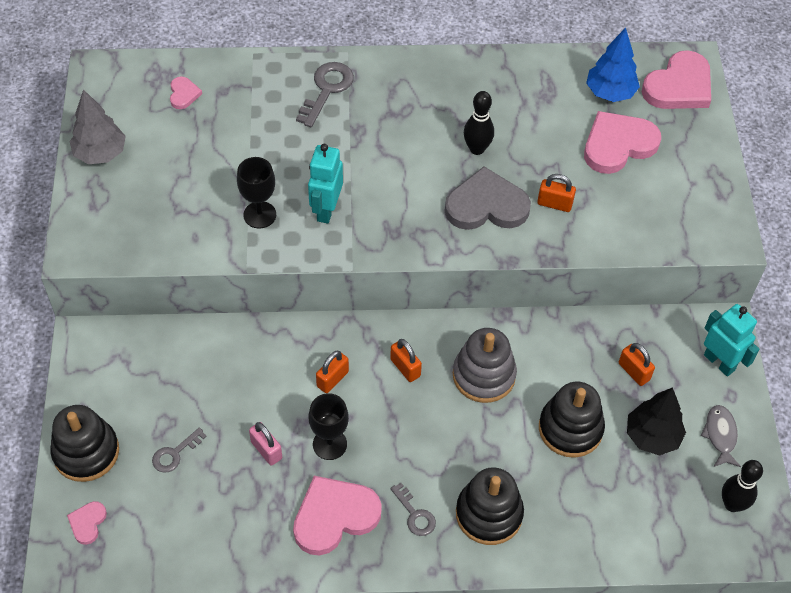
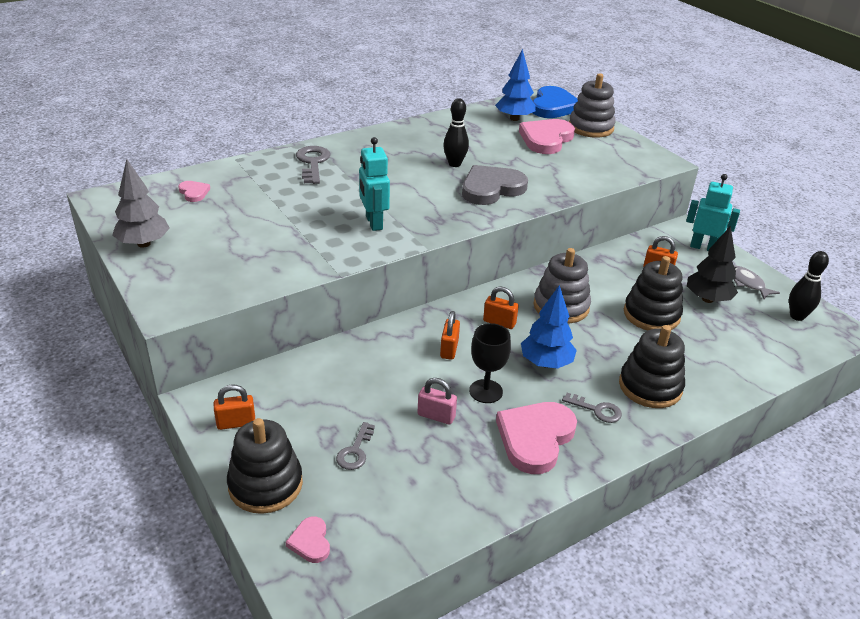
camera: 30 degrees left, 20 degrees down
(259, 215) = (321, 240): black goblet -> none
(411, 438) = (546, 363): none -> blue tree
(554, 204) = (537, 175): orange padlock -> orange padlock (236, 423)
(679, 86) = (553, 106): pink heart -> blue heart
(692, 144) = (591, 128): none -> grey stacking toy

